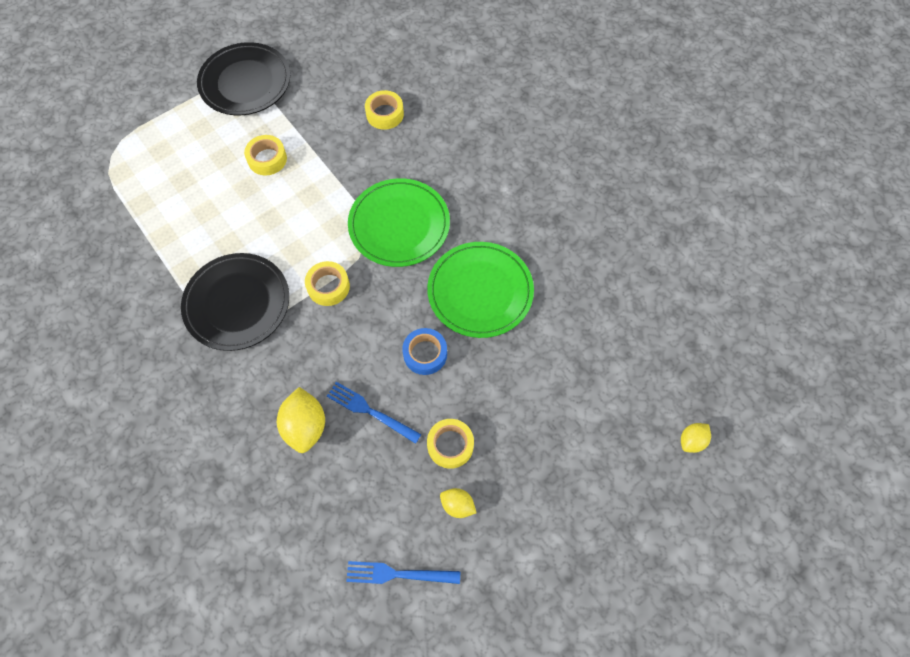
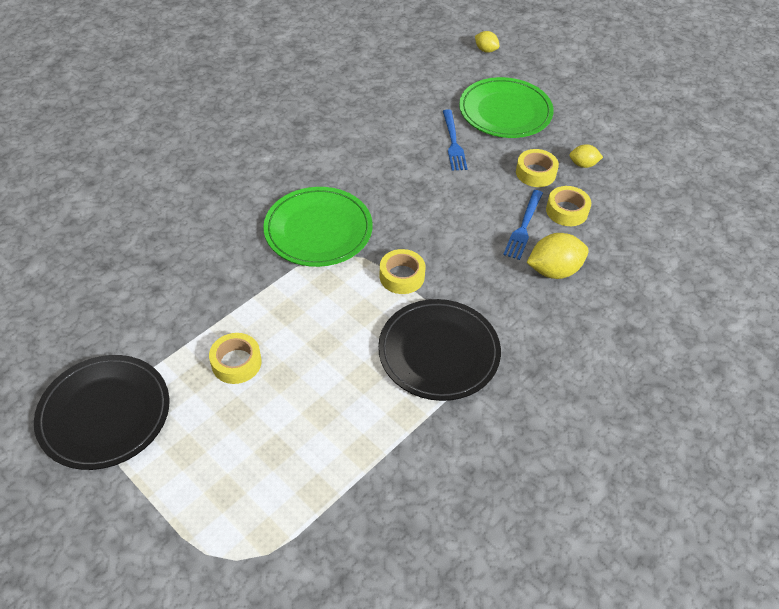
camera: 100 degrees left, 15 degrees down
(385, 114) = (167, 259): yellow tape -> yellow tape (567, 211)
(397, 574) = (651, 194): blue fork -> blue fork (453, 143)
(425, 354) = (457, 196): blue tape -> none
(457, 505) = (583, 164): yellow lemon -> yellow lemon turned 75 degrees clockwise
(480, 291) = (384, 166): green plate -> green plate (505, 111)

